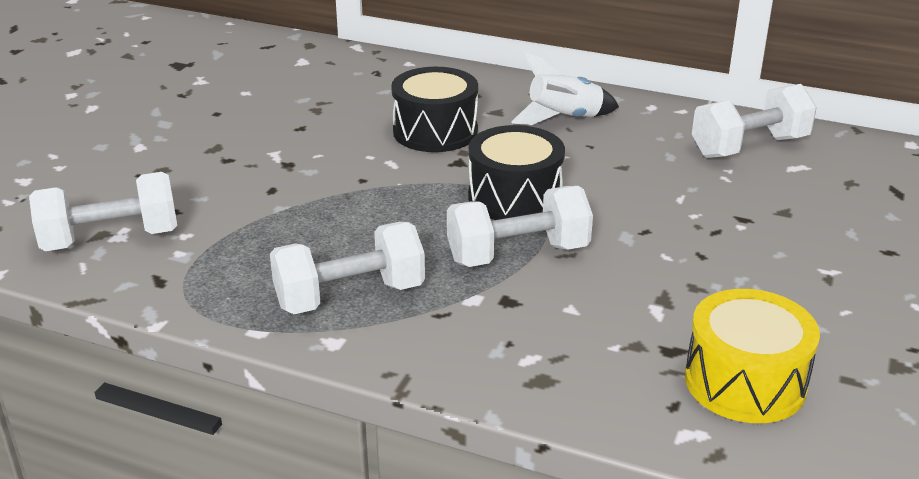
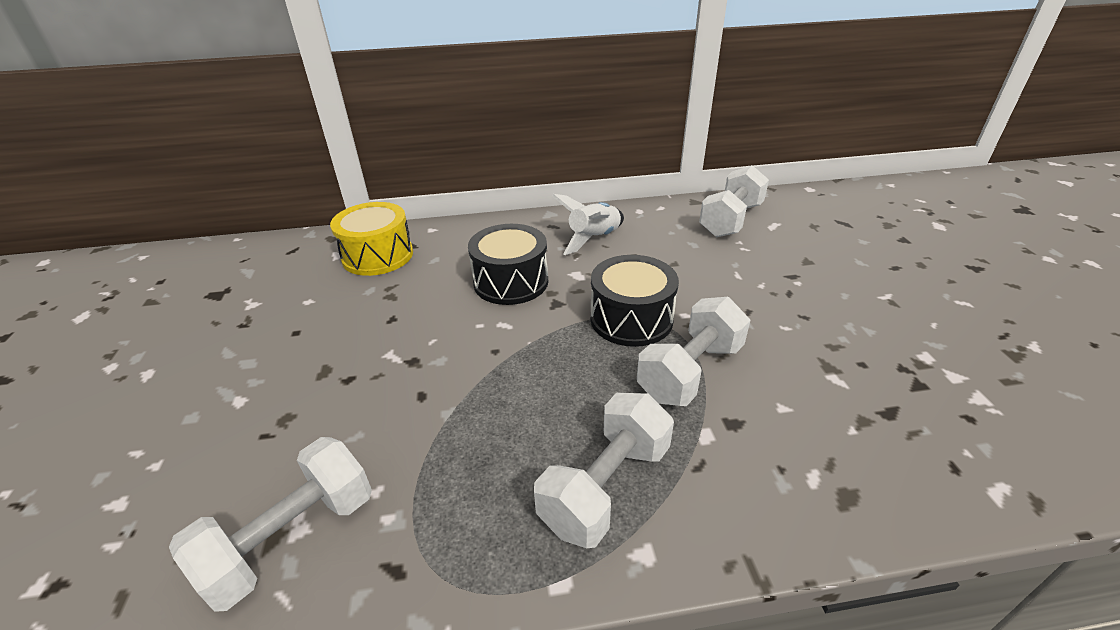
camera: 30 degrees left, 5 degrees up
(745, 382) = (963, 417): yellow drum -> yellow drum (378, 256)

